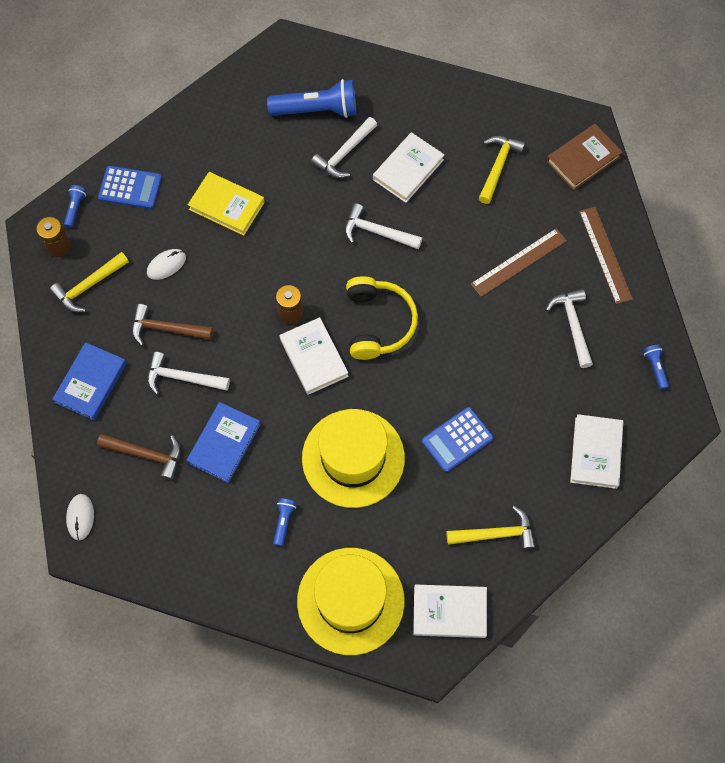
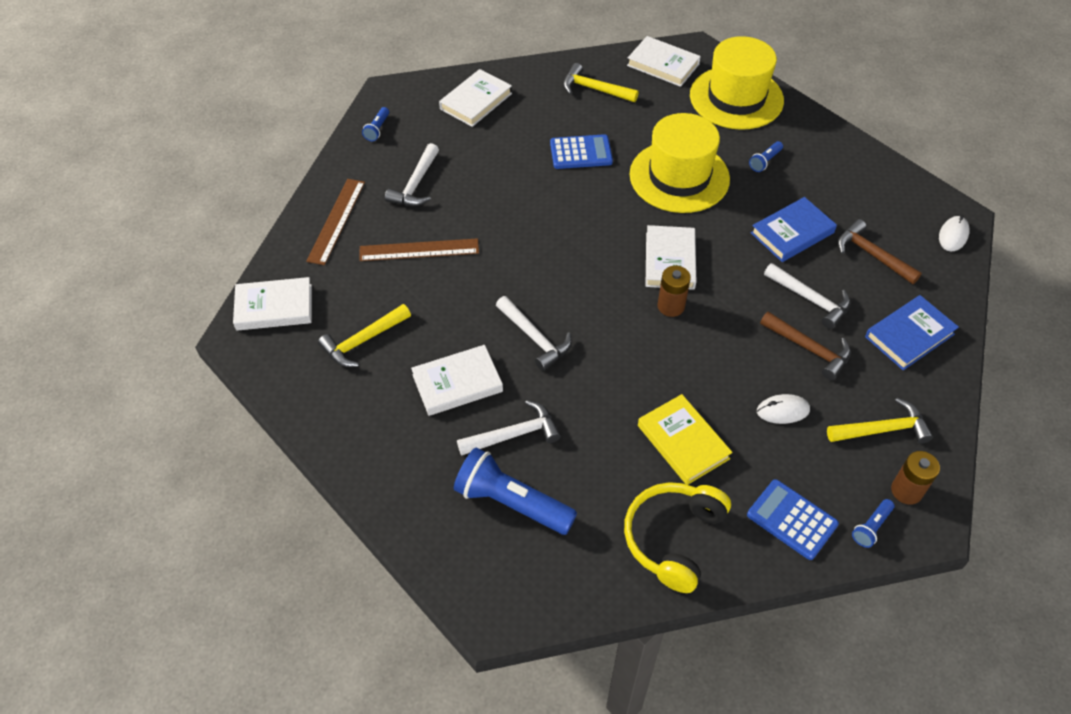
camera: 150 degrees left, 15 degrees down
(378, 323) = (590, 261): yellow headphones -> yellow headphones (673, 538)
(583, 159) = (274, 307): brown book -> white book

